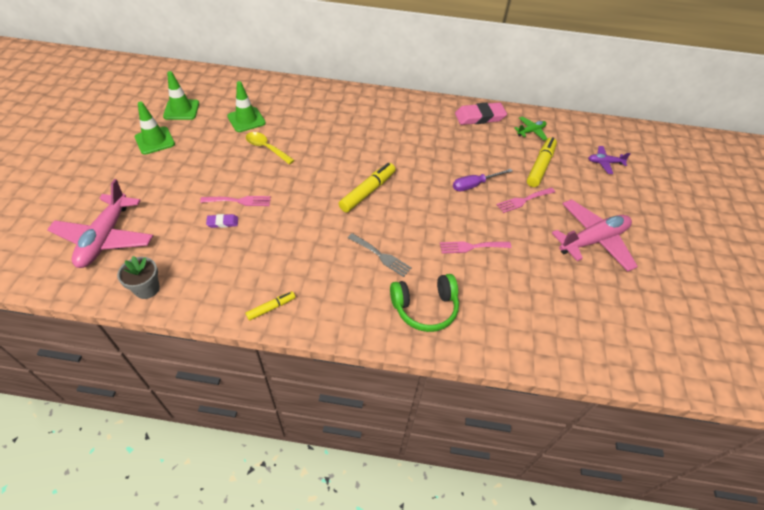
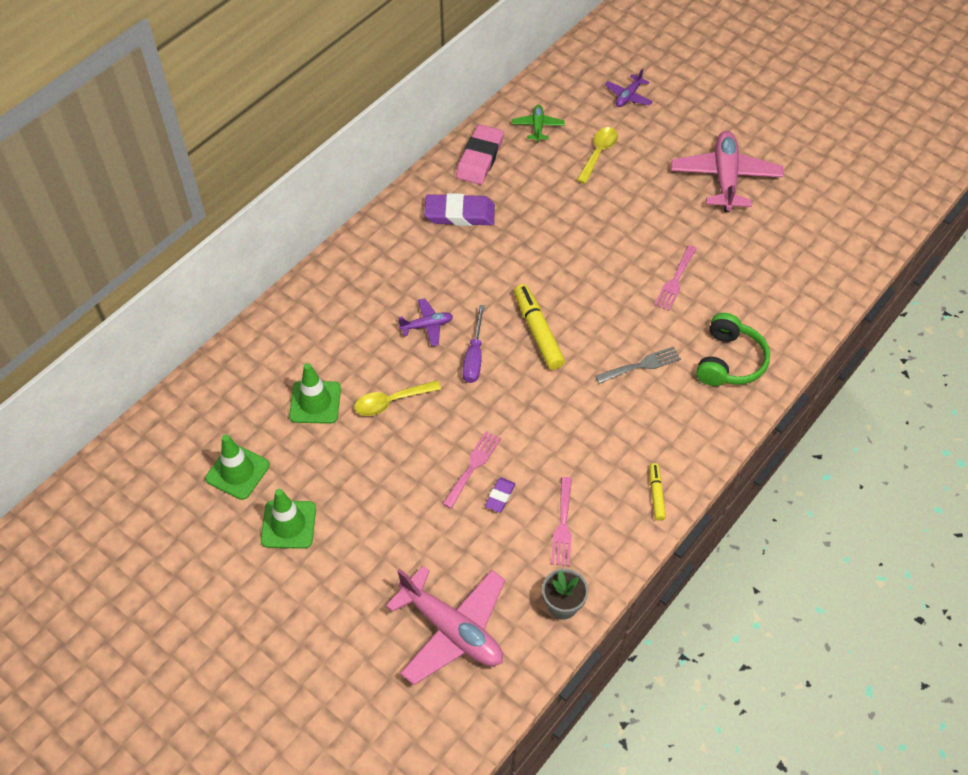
camera: 55 degrees left, 5 degrees up
(333, 142) = (427, 326): none -> purple plane
(429, 124) = (459, 214): none -> purple eraser
(474, 185) = (589, 228): purple screwdriver -> purple screwdriver (474, 357)
(523, 200) = (639, 199): pink fork -> pink fork (563, 526)
(540, 166) = (598, 153): yellow marker -> yellow spoon

